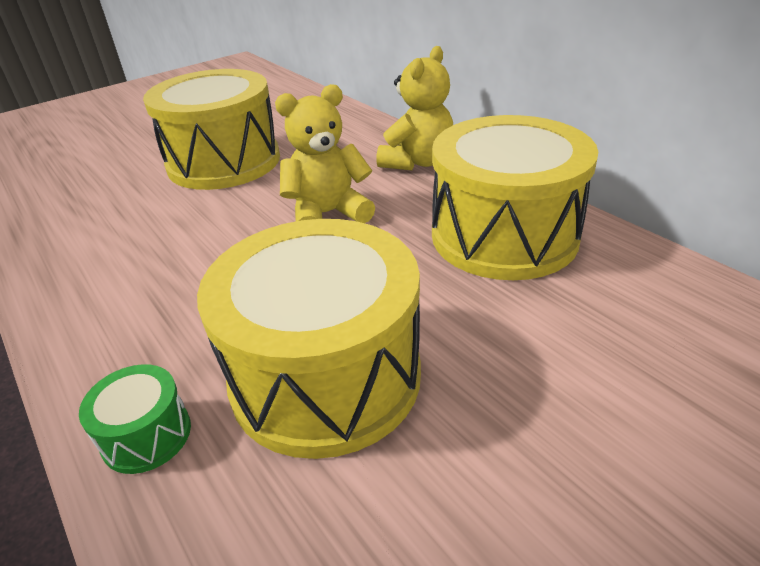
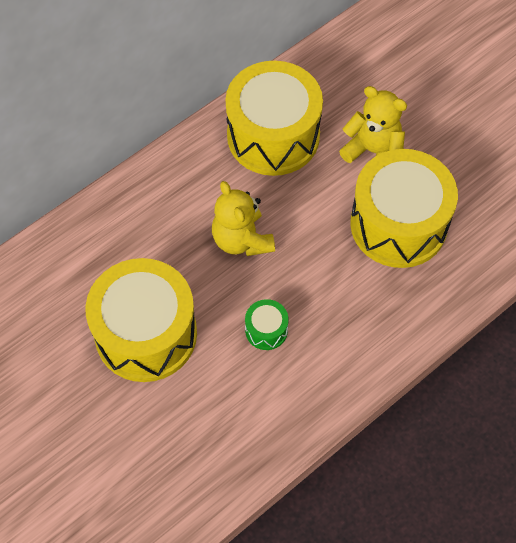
camera: 95 degrees left, 25 degrees up
(146, 435) = (441, 297): green drum -> green drum (266, 330)
(417, 162) = (164, 182): yellow teddy bear -> yellow teddy bear (373, 151)

